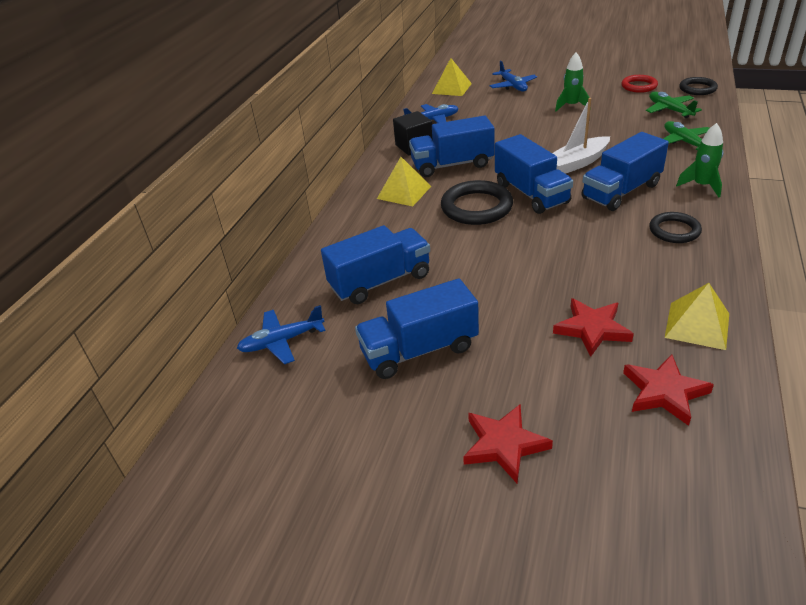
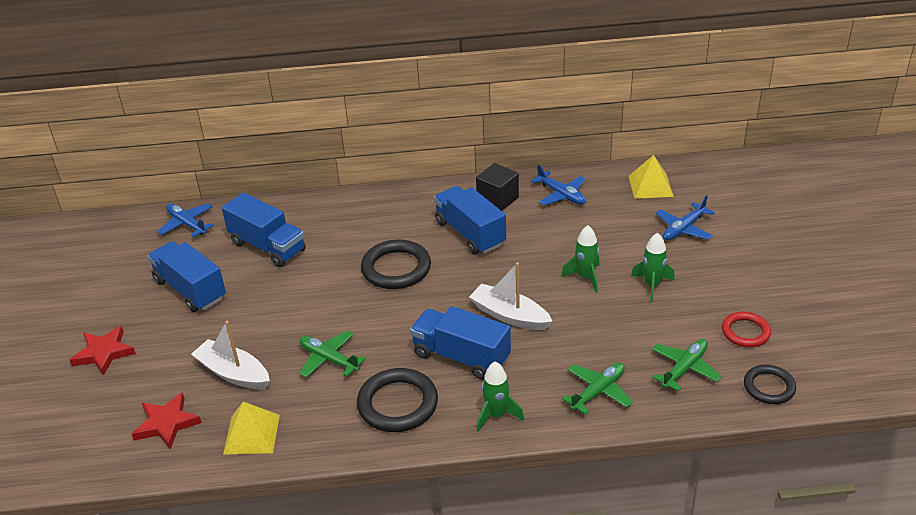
camera: 65 degrees right, 0 degrees up
(404, 192) = (407, 219): yellow pyramid -> none
(531, 193) = (434, 297): blue truck -> none
(546, 127) = (585, 277): none -> green rocket
(592, 329) = (233, 373): red star -> white boat
(595, 261) = (329, 359): none -> green plane
(674, 230) = (398, 404): black ring -> black ring, size x1.61

